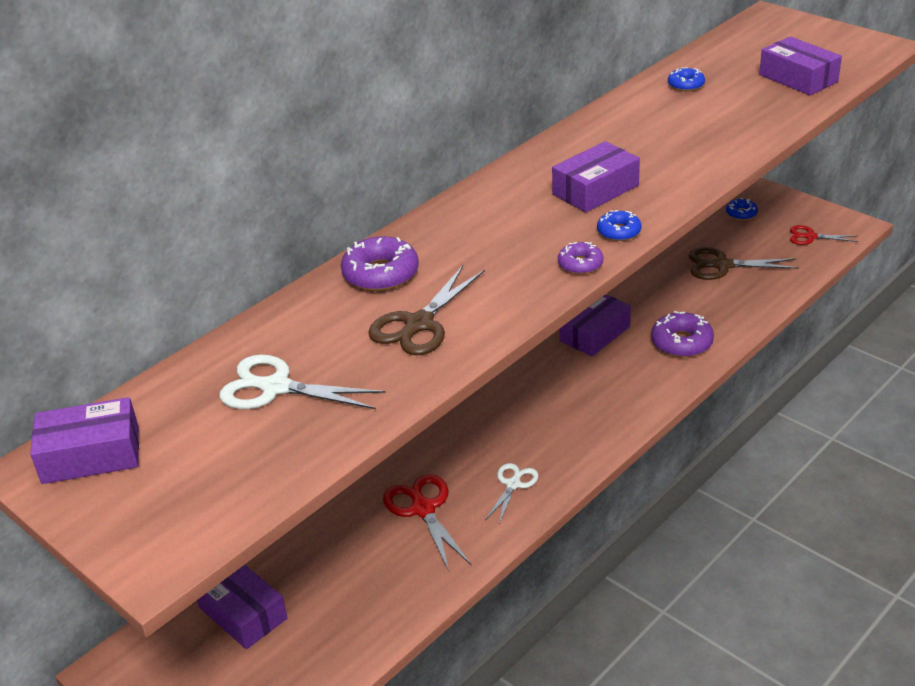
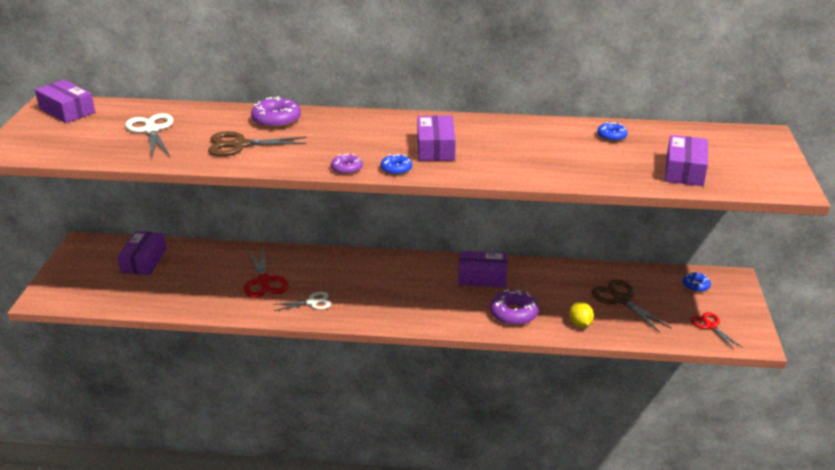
camera: 50 degrees right, 5 degrees down
(423, 509) = (264, 281): red scissors -> red scissors turned 135 degrees clockwise
(595, 190) = (435, 148): purple box -> purple box turned 75 degrees clockwise
(738, 308) = (580, 323): none -> yellow lemon

